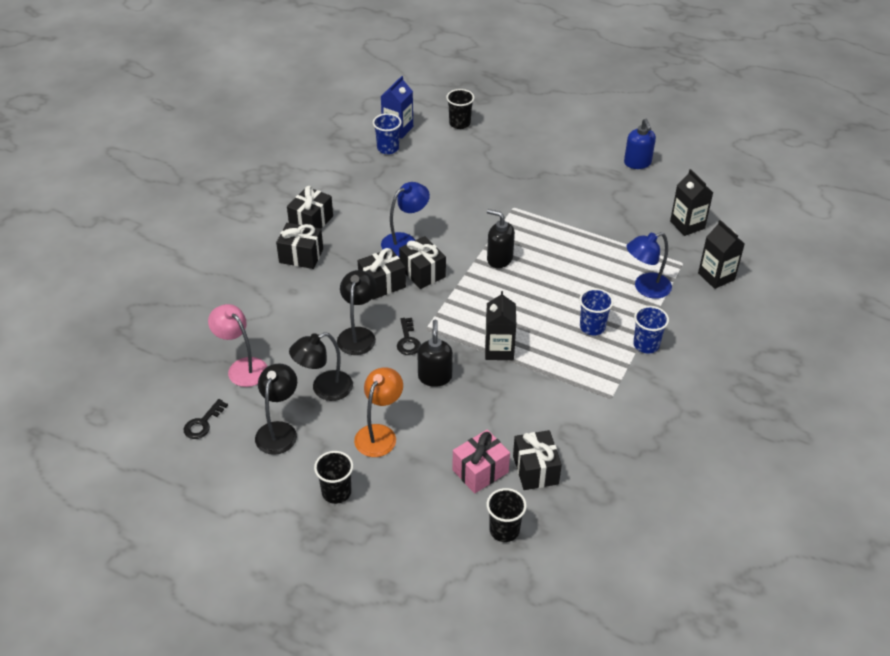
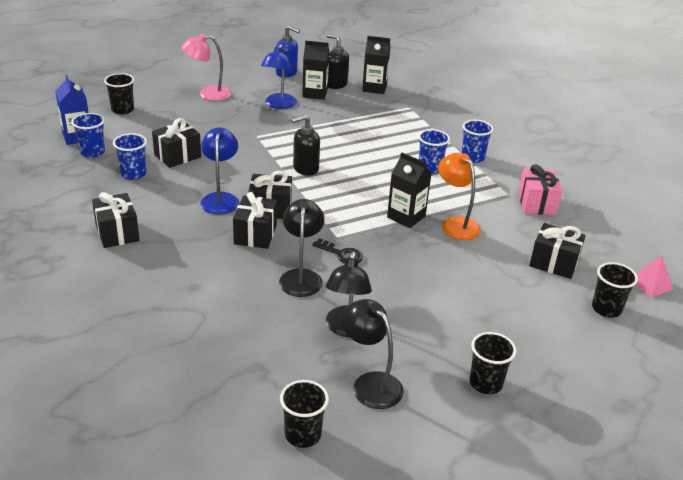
camera: 55 degrees left, 10 degrees down
(203, 423) = (303, 435): black key -> black cup
(242, 367) = (255, 368): pink lamp -> pink lamp (208, 94)
(301, 256) = (154, 260): black gift -> black gift (177, 156)
(358, 335) = (301, 277): black lamp -> black lamp turned 45 degrees clockwise
(379, 434) = (437, 323): orange lamp -> orange lamp (455, 224)
(385, 183) = (133, 174): none -> blue cup
(435, 377) = (401, 261): black soap dispenser -> black soap dispenser (336, 84)
(480, 471) = (531, 290): pink gift -> pink gift (536, 203)
(576, 548) = (651, 284): none -> pink pyramid
(645, 288) = (416, 131): blue lamp -> blue lamp (278, 105)
(716, 276) = (437, 103): black carton -> black carton (315, 93)

